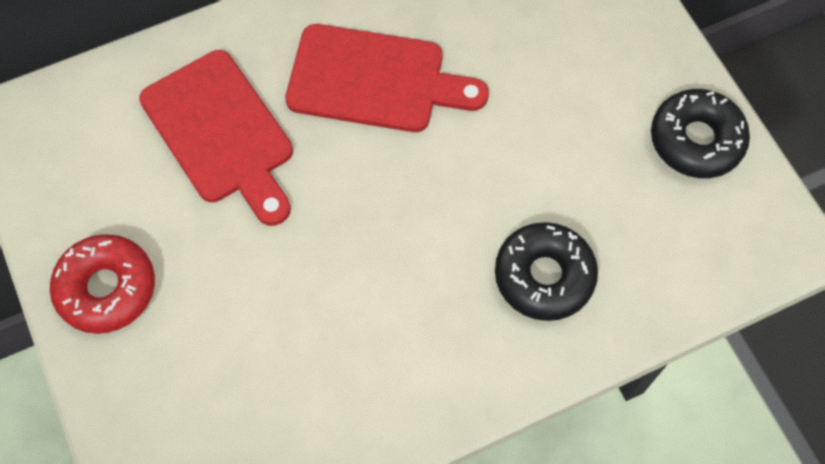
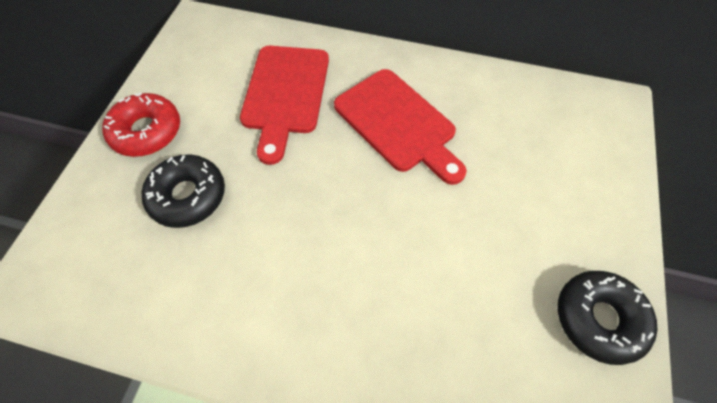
camera: 40 degrees right, 5 degrees down
(544, 276) = (397, 327): black donut -> black donut (188, 196)

